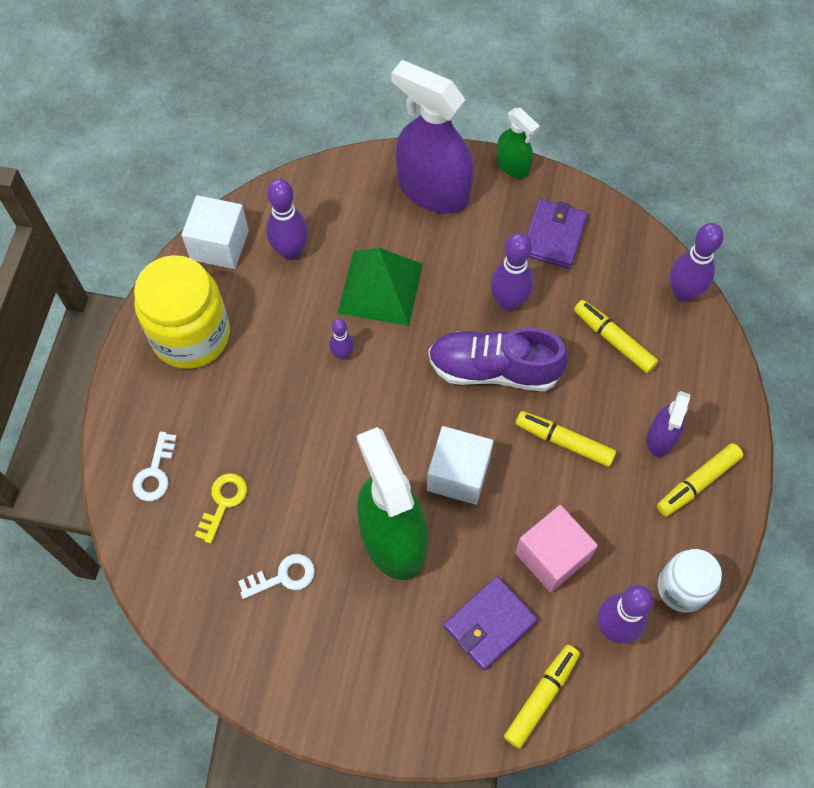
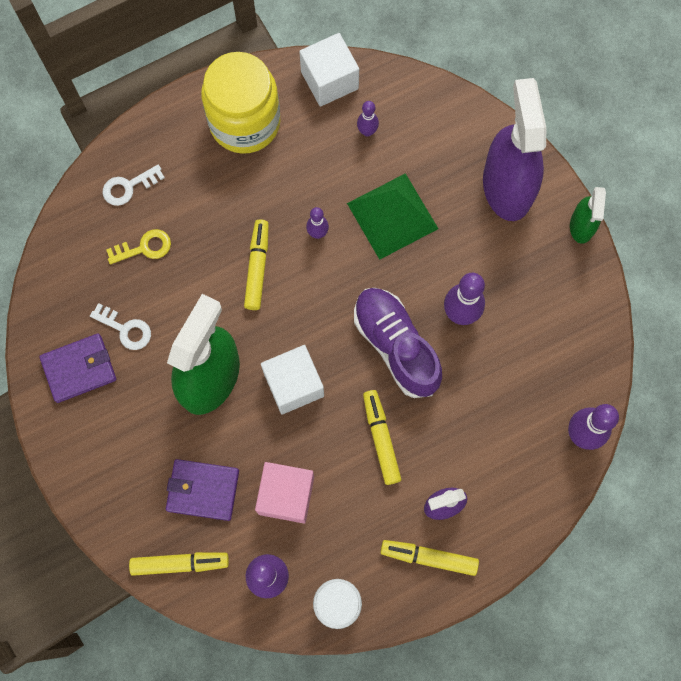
camera: 50 degrees right, 10 degrees up
(291, 251) = (367, 131): purple bowling pin -> purple bowling pin, size x0.57
(553, 236) = (546, 303): purple wallet -> purple wallet (79, 369)
(613, 340) = (495, 412): yellow marker -> yellow marker (257, 267)

